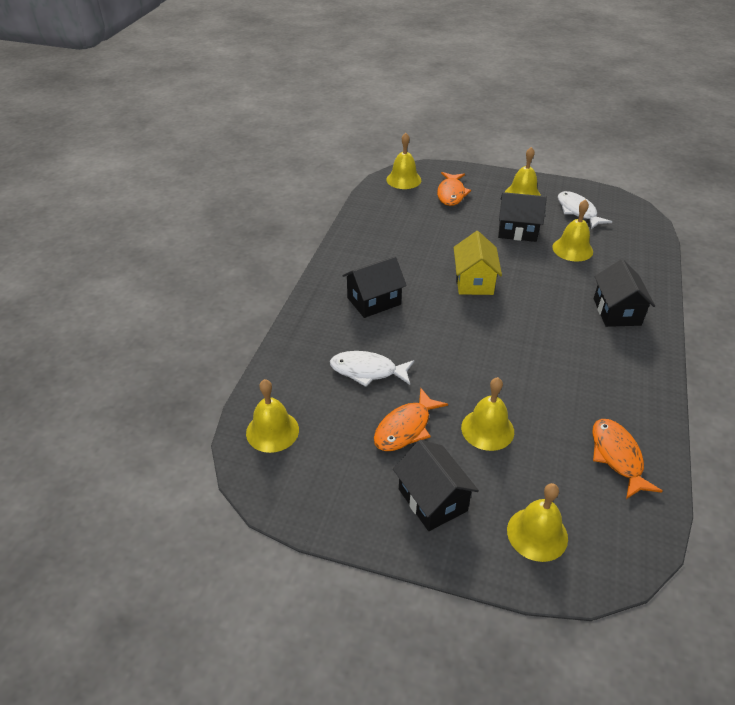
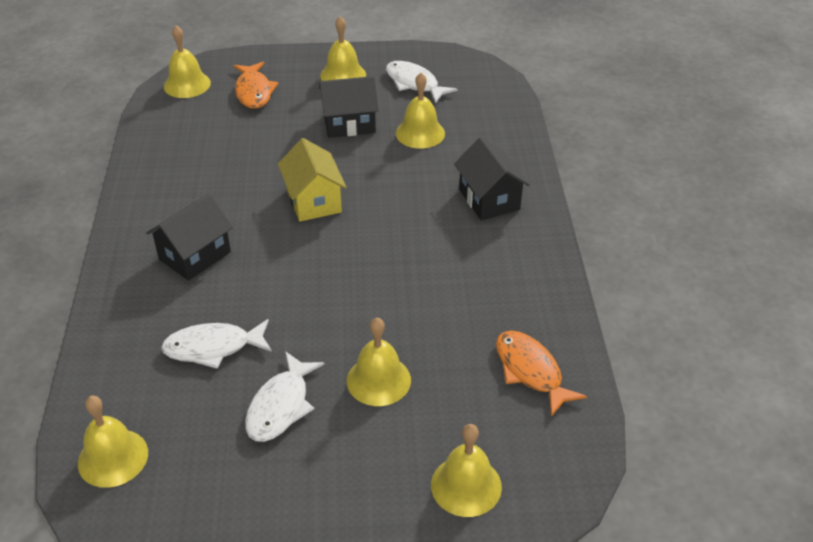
camera: 20 degrees left, 0 degrees up
(405, 428) = (281, 406): orange fish -> white fish
(432, 500) = (337, 483): black house -> none

